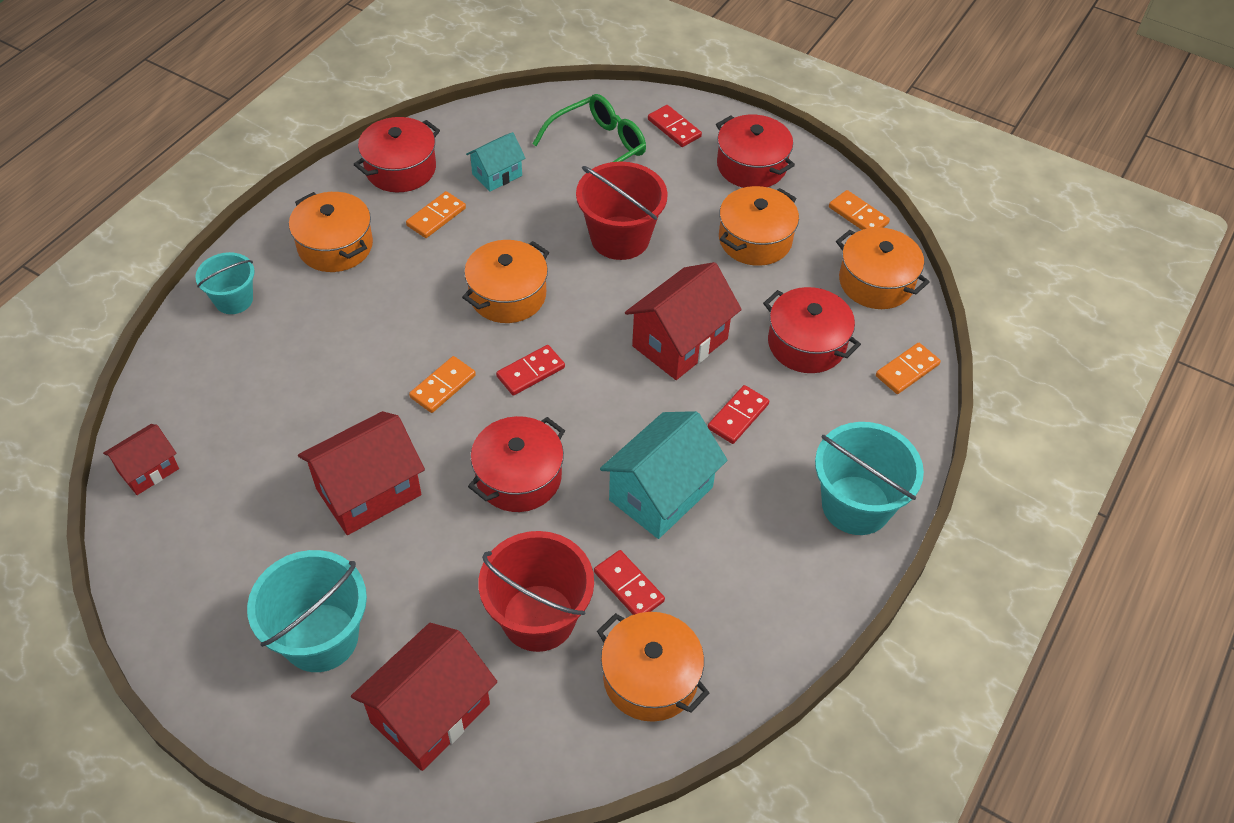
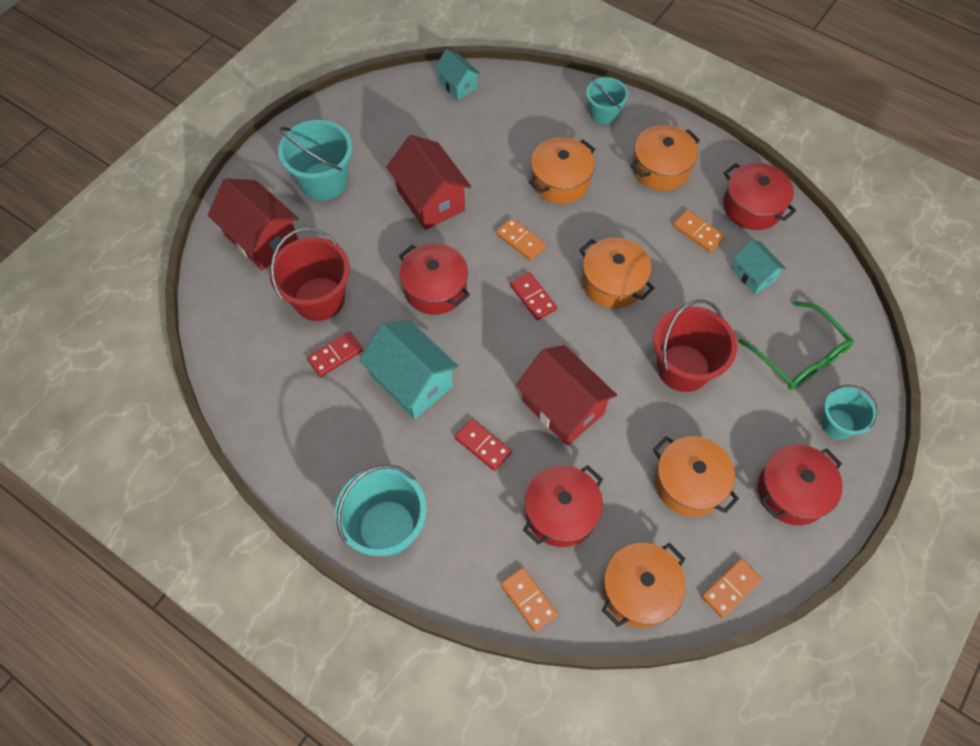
camera: 95 degrees right, 10 degrees up
(148, 470) = (457, 85): red house -> turquoise house
(650, 678) = (263, 364): orange pot -> orange pot (560, 181)
(674, 128) = (837, 424): red domino -> turquoise bucket

